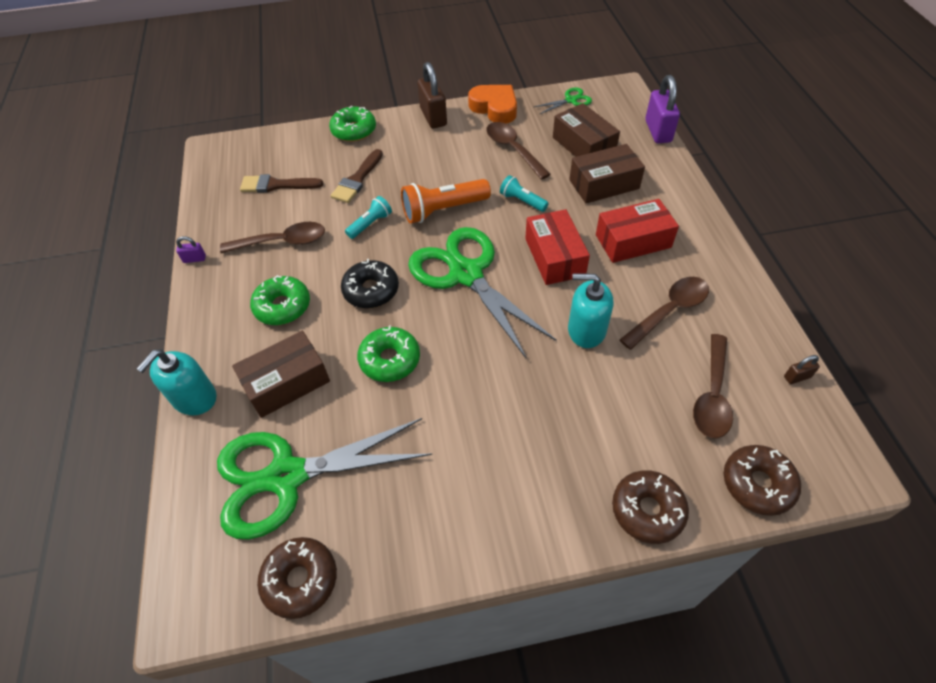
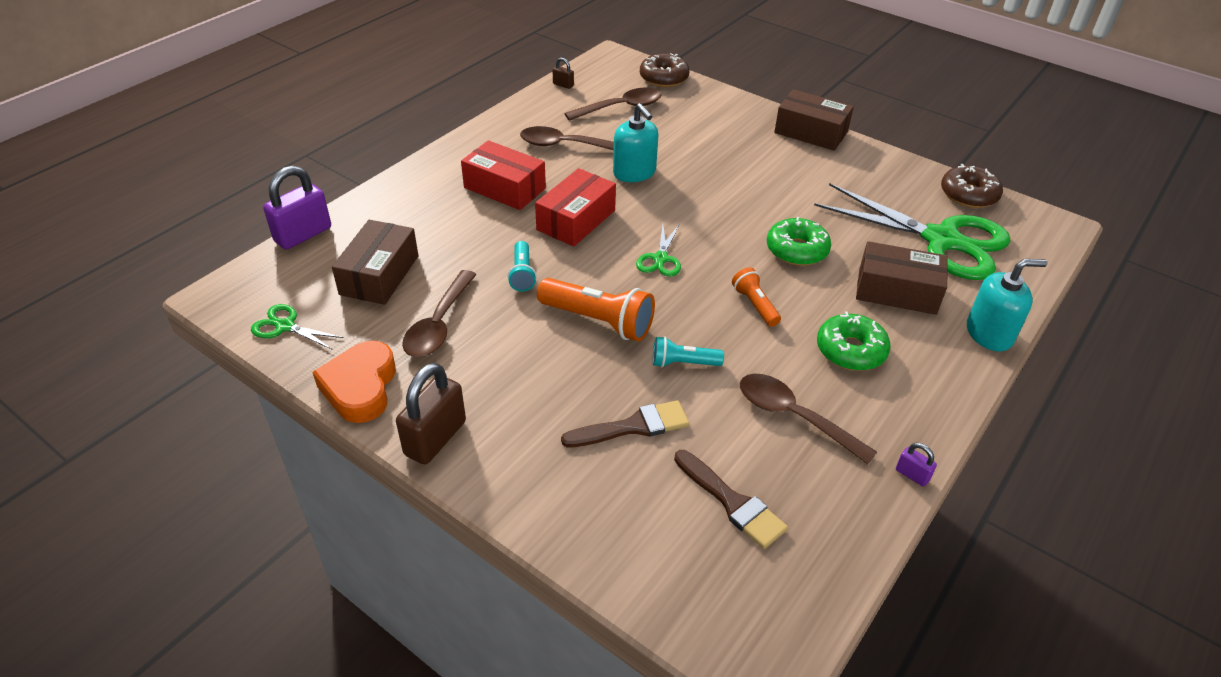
camera: 135 degrees left, 10 degrees down
(354, 130) = (546, 507): green donut -> none
(371, 290) = (755, 305): black donut -> orange flashlight
(466, 274) = (660, 259): green scissors -> green scissors, size x0.43
(604, 184) = (437, 234): brown box -> brown box (811, 132)
(647, 510) = (734, 103): brown donut -> none

